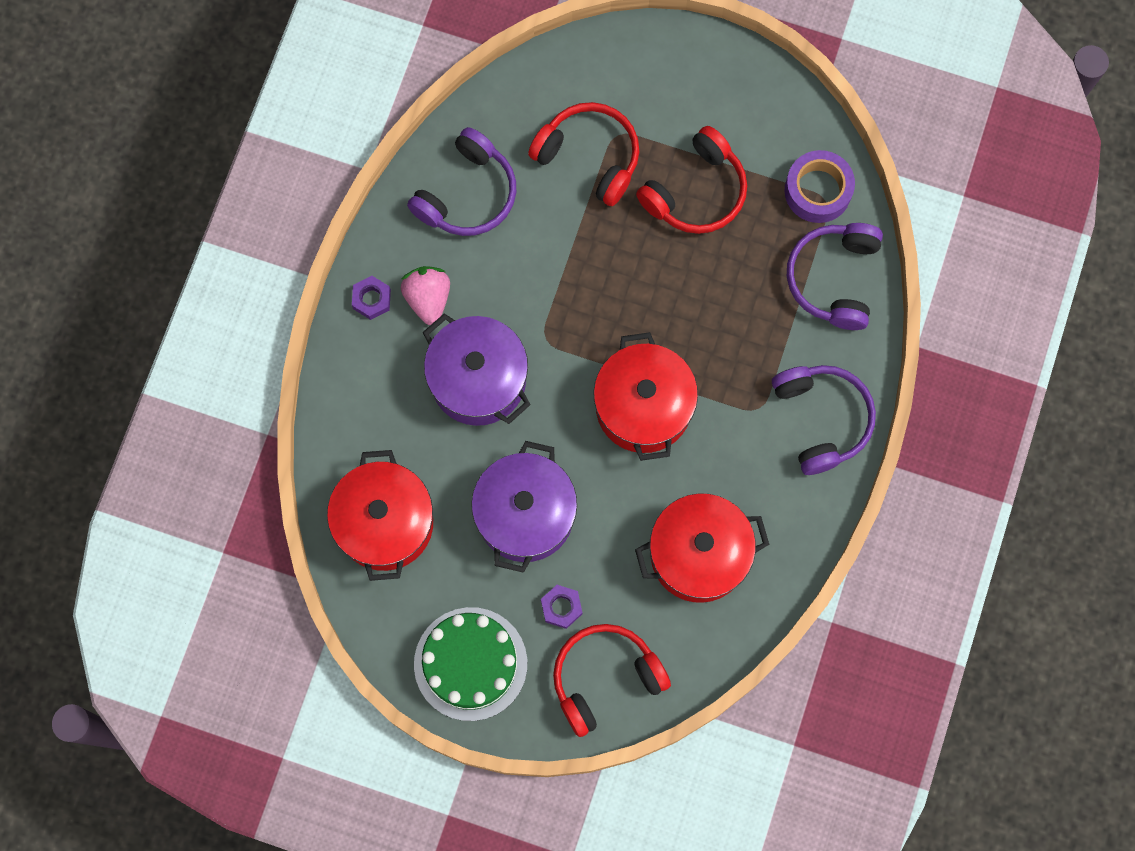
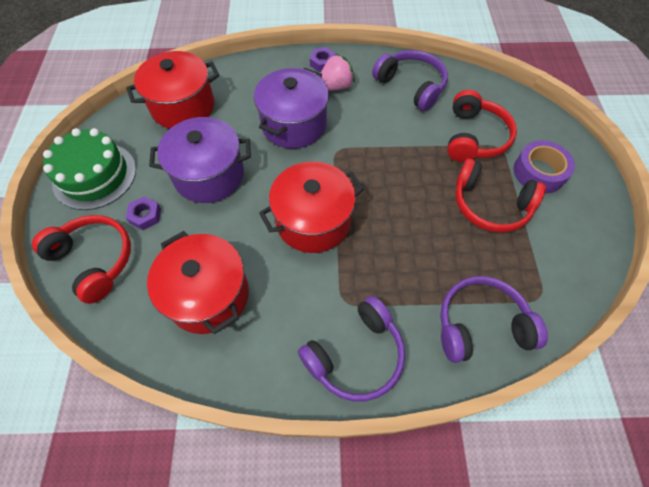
camera: 70 degrees right, 15 degrees down
(467, 194) = (411, 86): purple headphones -> purple headphones turned 150 degrees counterclockwise
(818, 191) = (544, 288): purple tape -> purple tape (539, 172)

